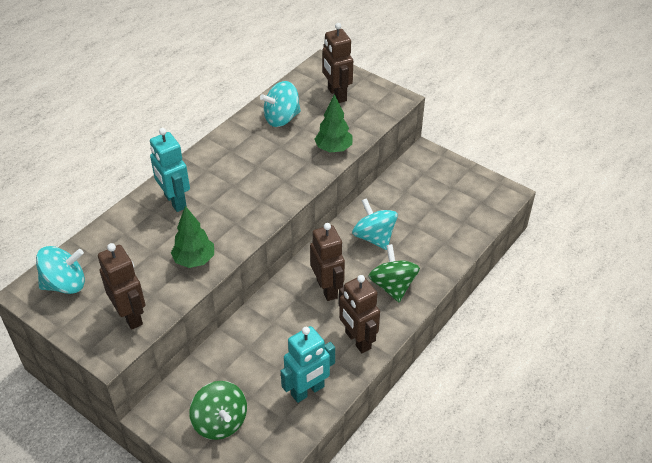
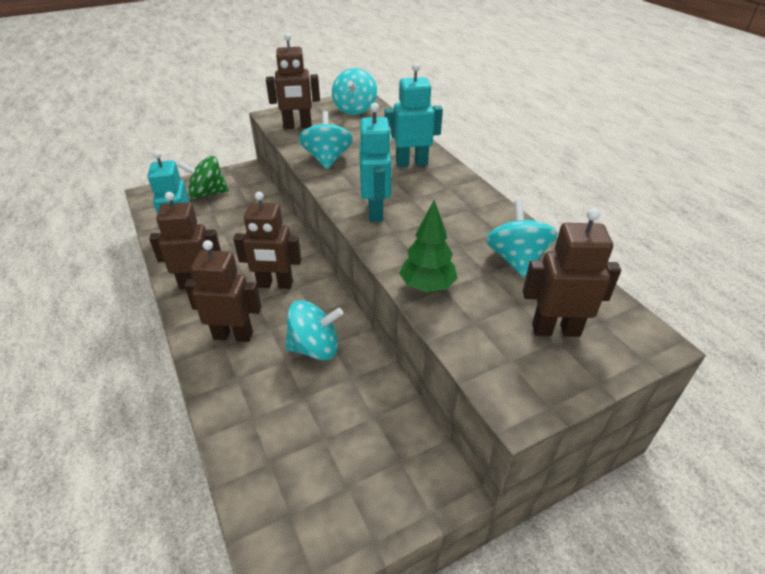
camera: 115 degrees right, 5 degrees down
(194, 260) = (327, 159): green tree -> turquoise spinning top
(264, 198) = (376, 211): none -> turquoise robot
(392, 286) = (233, 335): green spinning top -> brown robot

